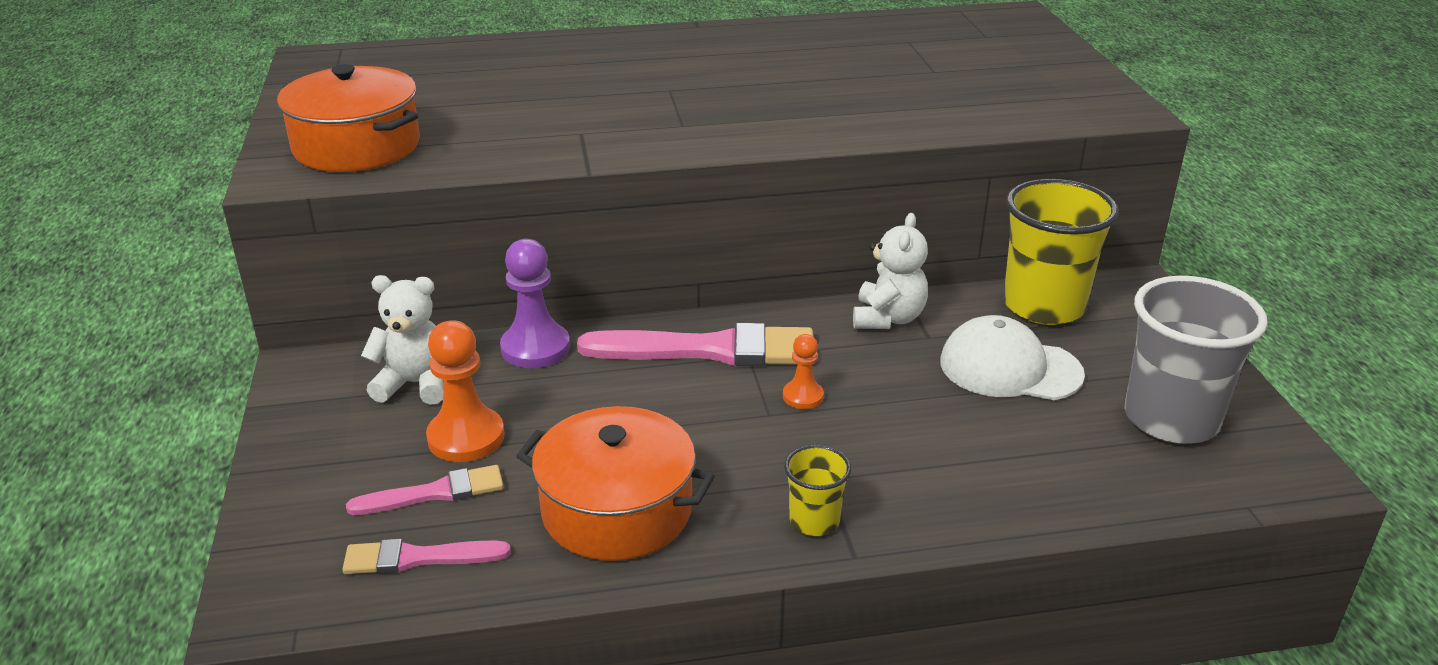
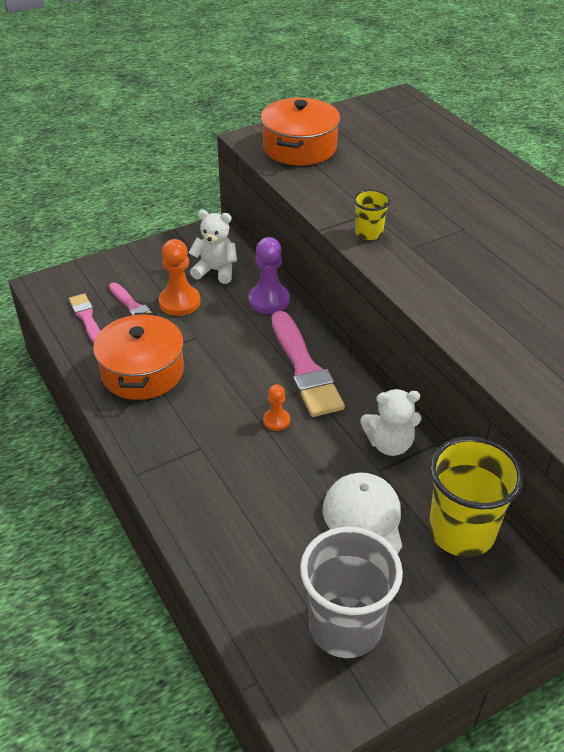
camera: 70 degrees right, 10 degrees up
(415, 384) = (215, 271): white teddy bear -> white teddy bear turned 60 degrees counterclockwise
(814, 521) = (160, 451): yellow cup -> yellow cup (369, 233)

